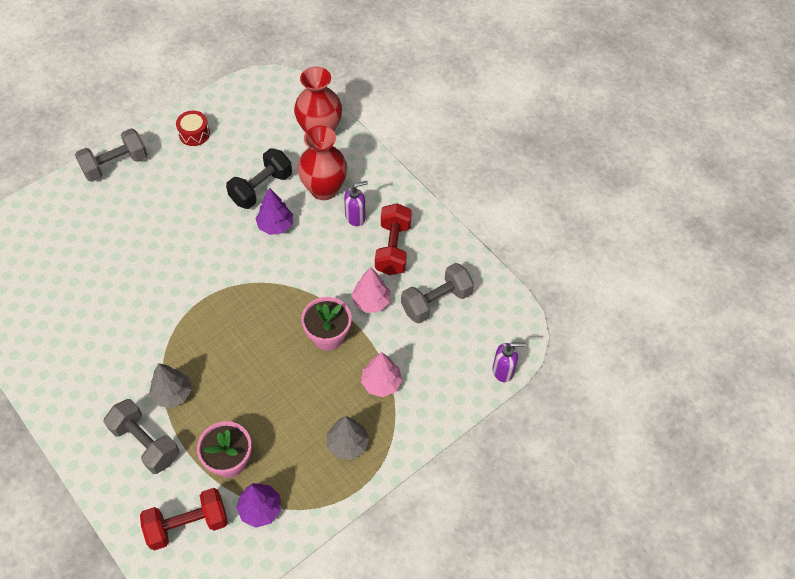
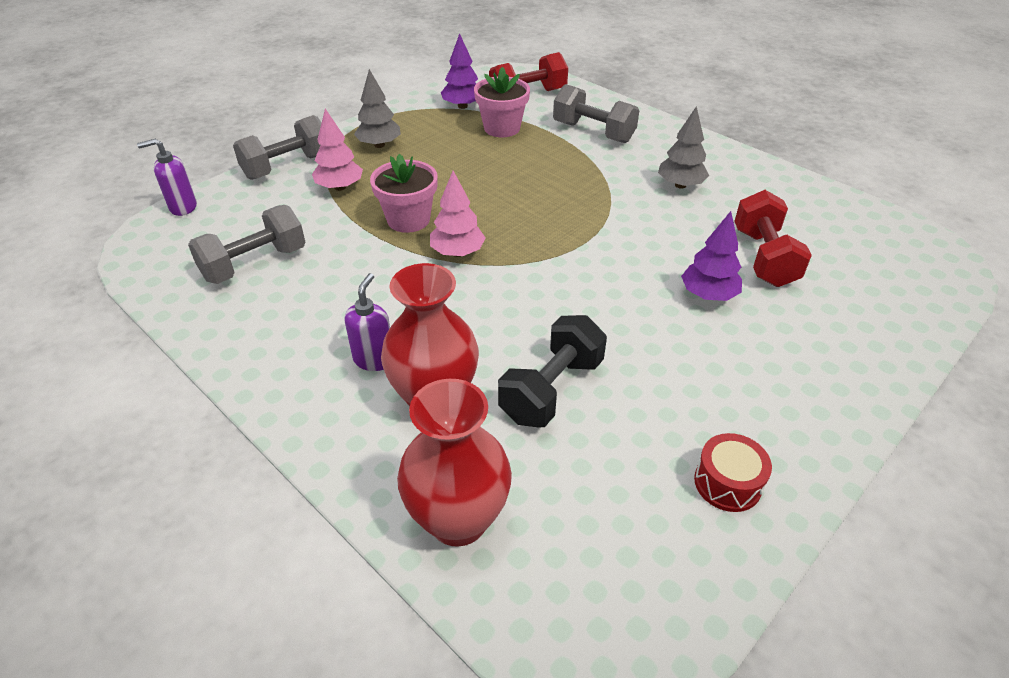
camera: 175 degrees right, 15 degrees down
(115, 165) = (838, 403): grey dumbbell -> grey dumbbell (287, 166)
(172, 394) = (583, 163): grey tree -> grey tree (680, 185)
(275, 225) = (509, 334): purple tree -> purple tree (708, 295)
(355, 217) = (374, 359): purple soap dispenser -> purple soap dispenser turned 135 degrees clockwise
(371, 301) = (350, 256): pink tree -> pink tree (457, 252)
(393, 248) = (312, 321): red dumbbell -> red dumbbell (764, 257)

